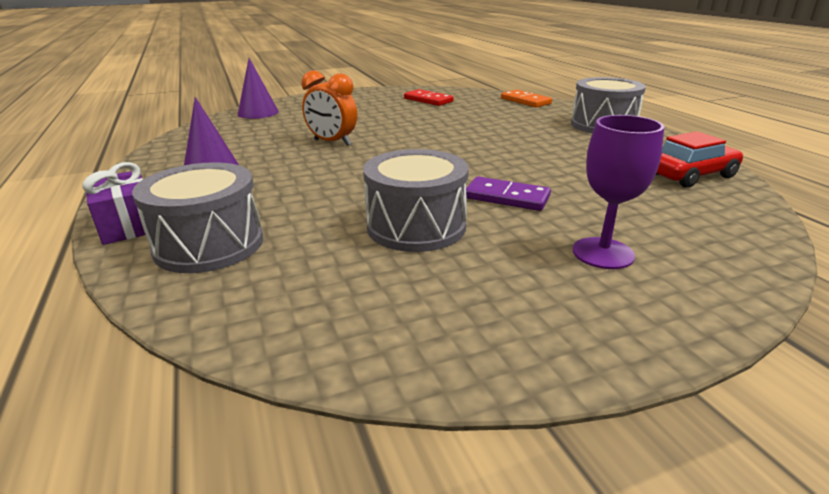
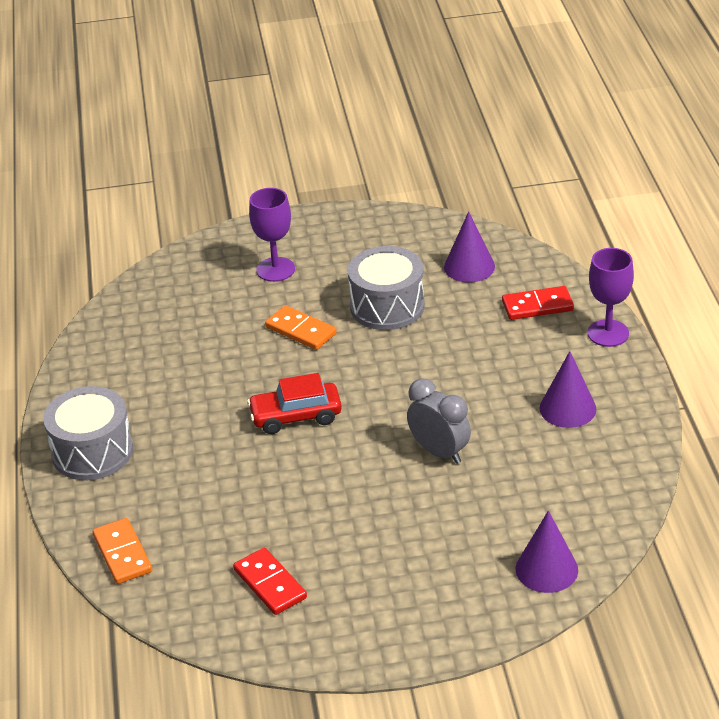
camera: 165 degrees left, 10 degrees up
(128, 225) = (608, 333): purple gift -> purple goblet
(209, 244) = (537, 306): grey drum -> red domino
(305, 286) = (469, 266): none -> purple cone
(332, 142) = (439, 452): orange clock -> grey clock
(506, 197) = (301, 330): purple domino -> orange domino
(691, 175) = (118, 340): red car -> red car (296, 416)

